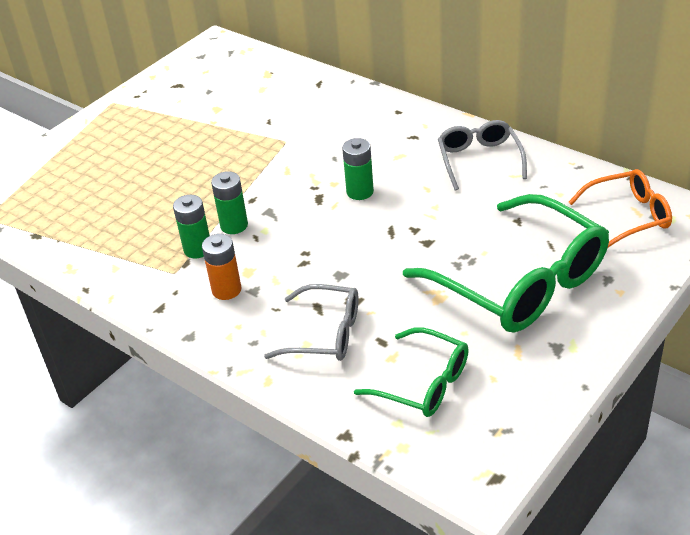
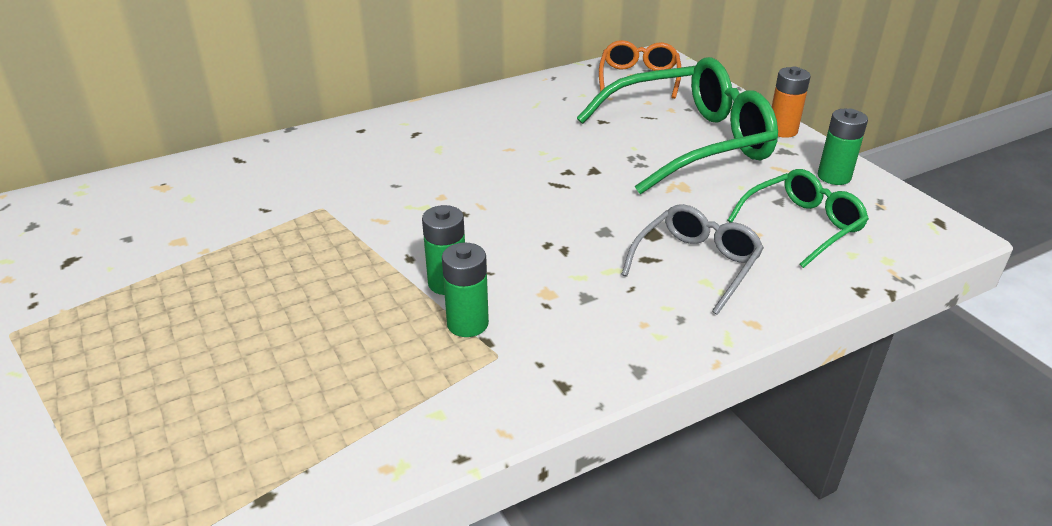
camera: 70 degrees left, 5 degrees down
(226, 290) = (569, 317): orange battery -> orange battery (782, 131)
(360, 192) = (474, 185): green battery -> green battery (834, 177)
(479, 160) = (494, 113): grey glasses -> none

